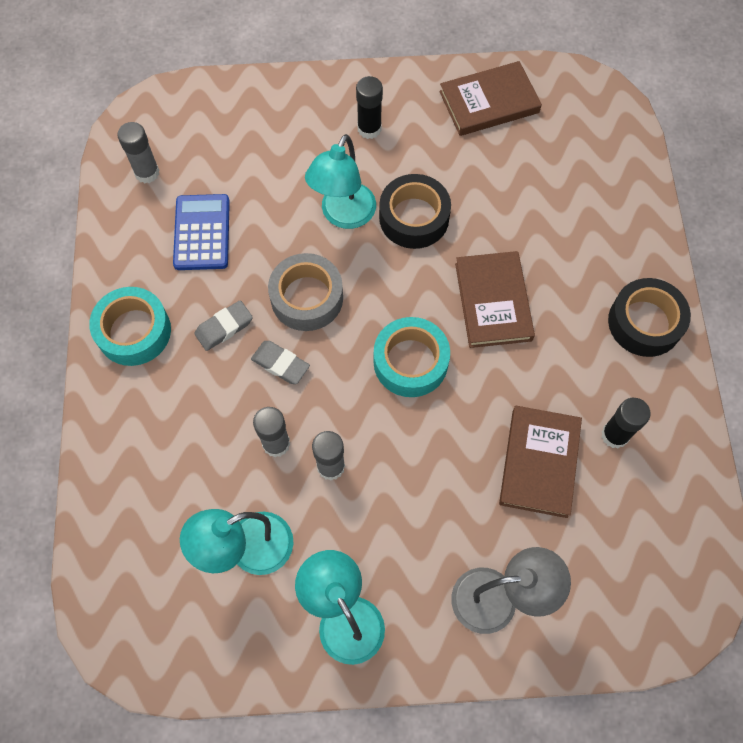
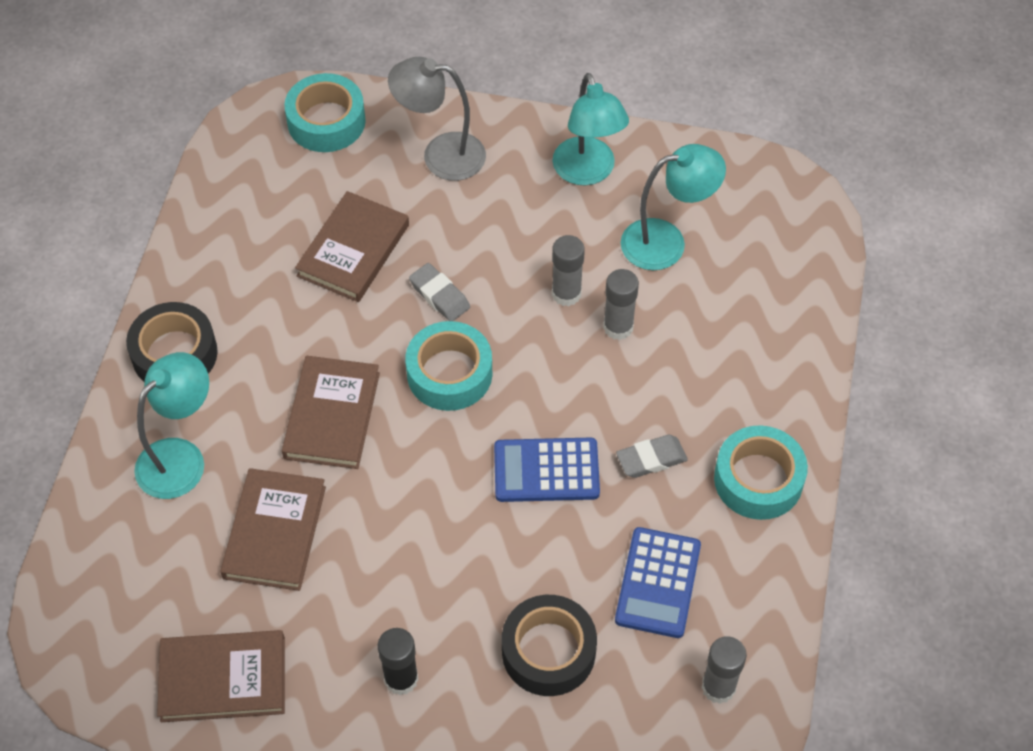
camera: 165 degrees left, 10 degrees down
(280, 364) = (595, 404): grey eraser -> grey eraser (439, 295)
(307, 297) = (546, 471): grey tape -> blue calculator
(343, 215) = (473, 562): turquoise lamp -> turquoise lamp (181, 457)
(414, 217) = (386, 538): black tape -> black tape (548, 651)
(497, 202) = (275, 532): none -> brown book
(615, 435) = (265, 257): black glue stick -> none
(629, 611) = (326, 121): none -> turquoise tape

